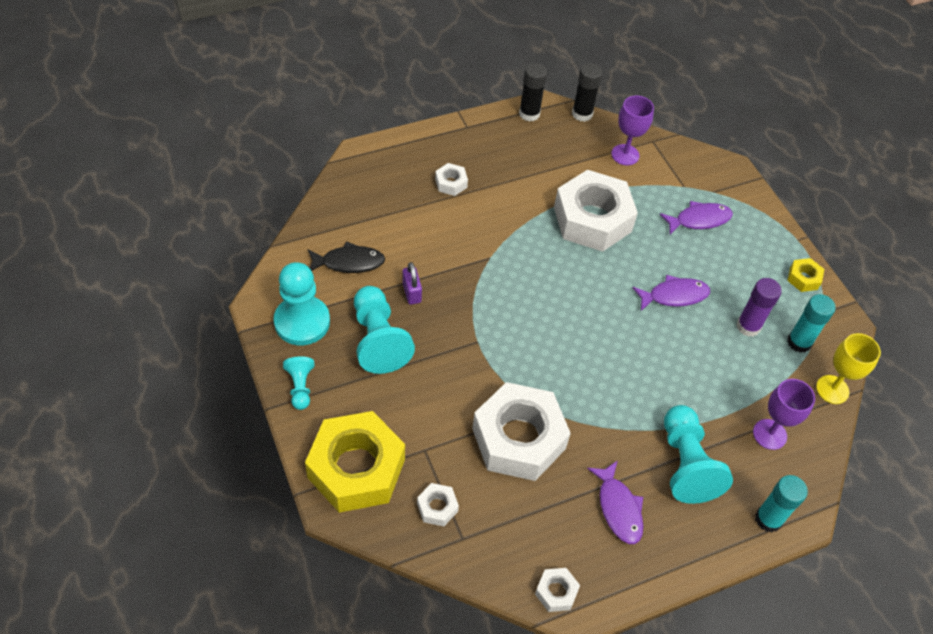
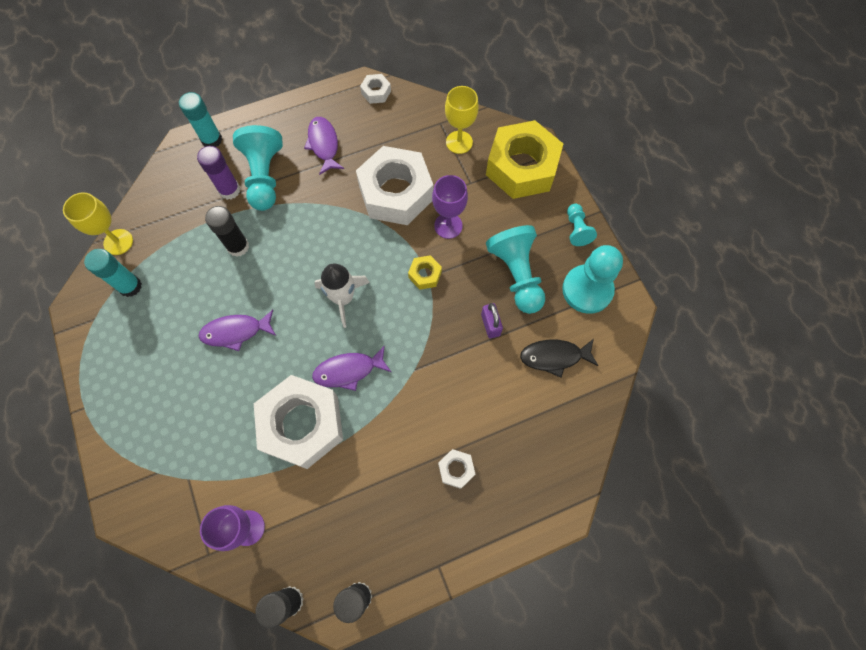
camera: 175 degrees left, 15 degrees up
(437, 507) = (459, 142): white nut -> yellow goblet
(568, 323) = (343, 298): none -> white rocket
(695, 380) = (238, 246): none -> black glue stick
(699, 220) = (184, 429): purple fish -> purple fish (348, 370)
(748, 326) = (173, 301): purple glue stick -> purple glue stick (229, 190)
(769, 434) = (188, 202): purple goblet -> purple goblet (448, 226)
(803, 278) = (97, 357): yellow nut -> yellow nut (425, 274)

